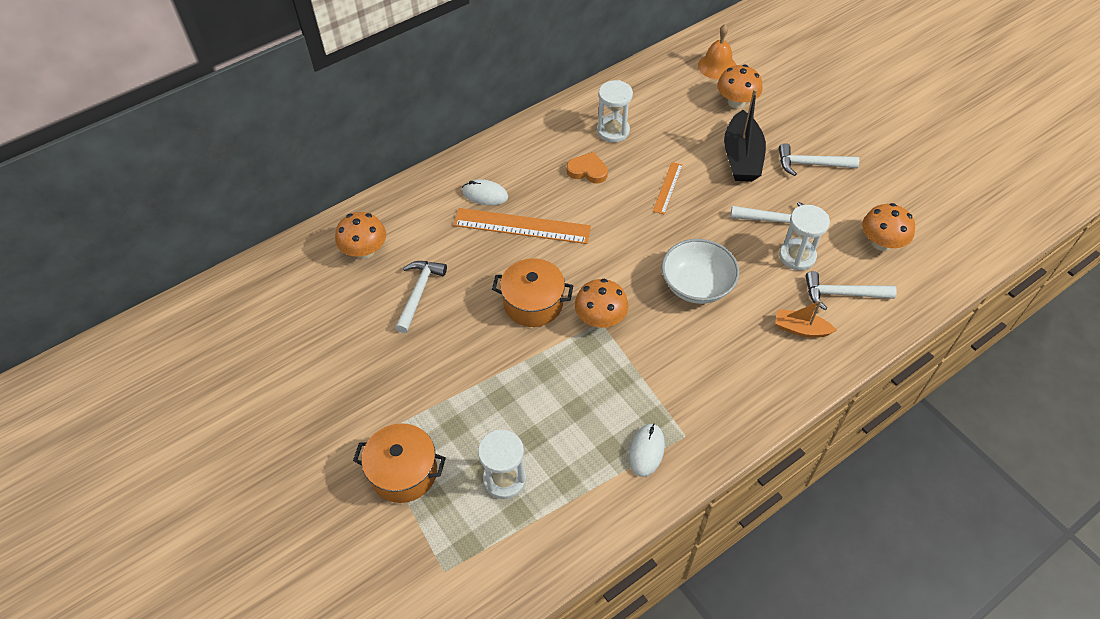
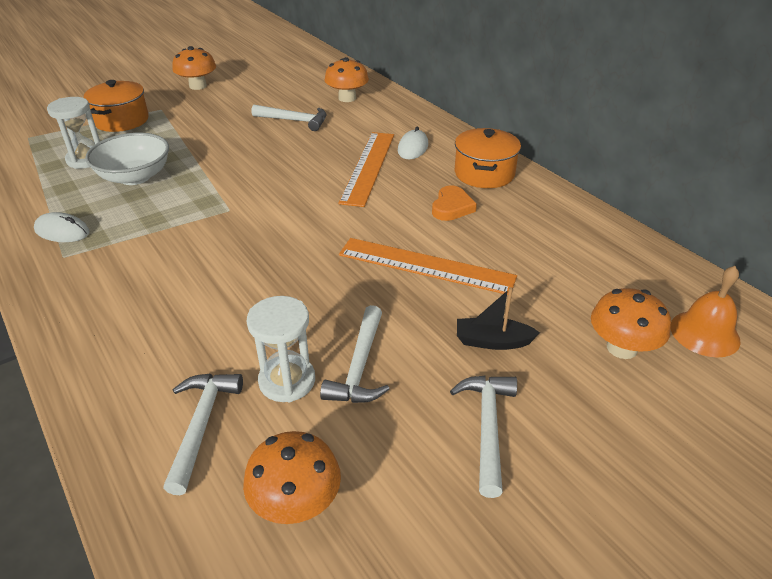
camera: 90 degrees right, 15 degrees down
(533, 303) = (266, 173): orange pot -> orange pot (484, 173)
(600, 318) = (234, 210): orange mushroom -> orange mushroom (198, 86)
(613, 131) = (524, 227): white hourglass -> none
(667, 187) = (426, 265): orange ruler -> orange ruler, size x1.88
(696, 285) = (259, 279): white bowl -> white bowl (135, 177)
(741, 157) = (492, 341): black boat -> black boat, size x0.57
(800, 329) = (157, 367): orange boat -> none

